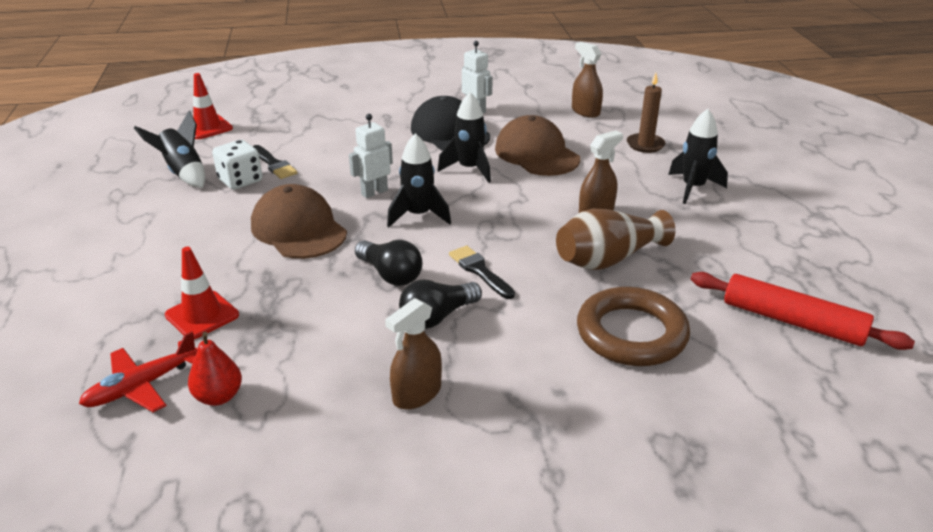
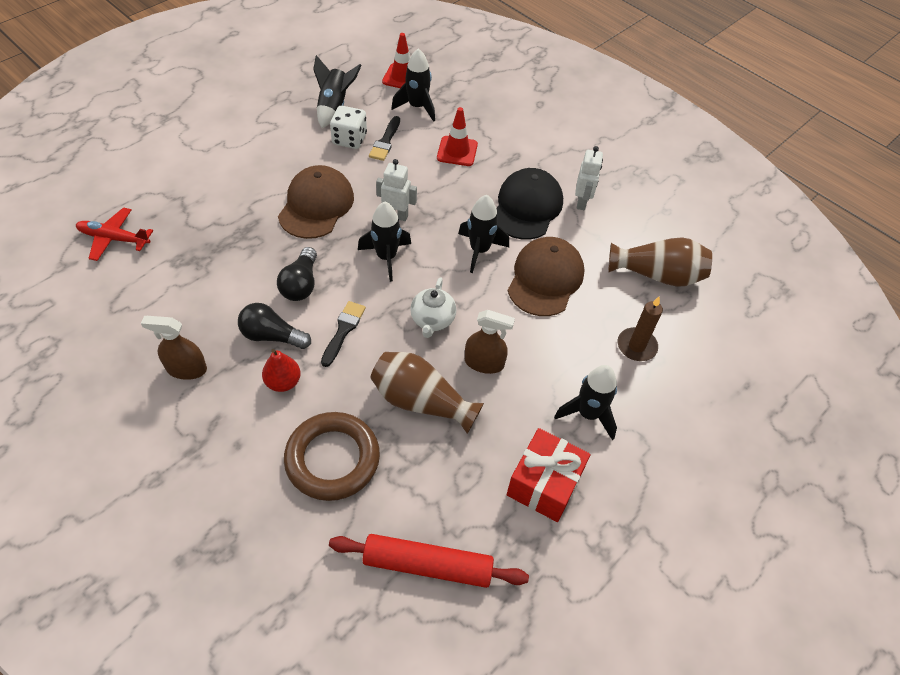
camera: 50 degrees right, 20 degrees up
(202, 315) = (191, 221): red traffic cone -> red traffic cone (457, 151)
(218, 397) = (126, 277): red pear -> red pear (283, 382)
(257, 134) = (417, 107): none -> black rocket
(521, 220) = (432, 320): none -> white teapot
(585, 111) = (657, 275): brown spray bottle -> brown vase
(746, 232) = (544, 484): none -> red gift
(792, 321) = (427, 565): red rolling pin -> red rolling pin turned 75 degrees counterclockwise

